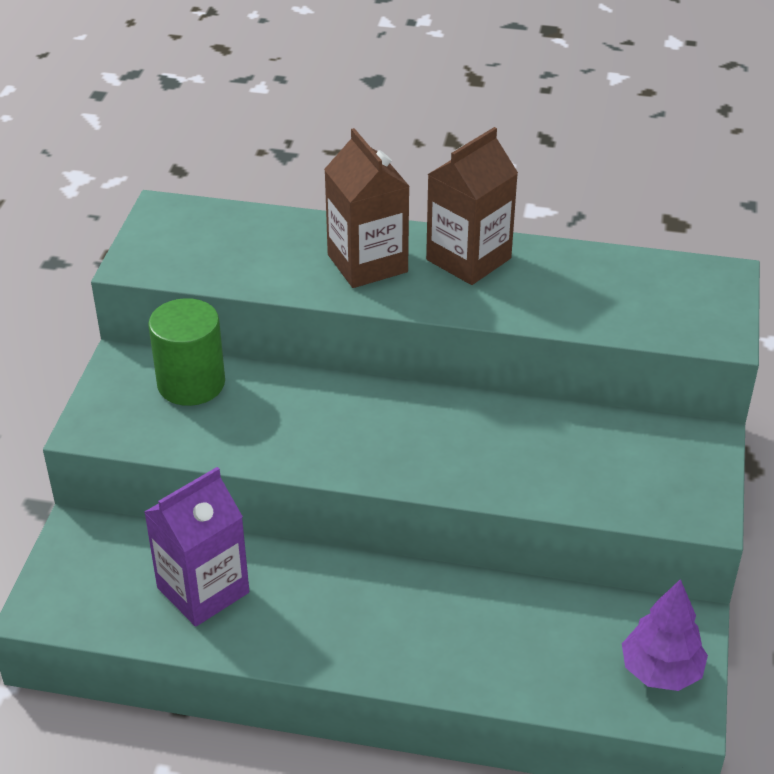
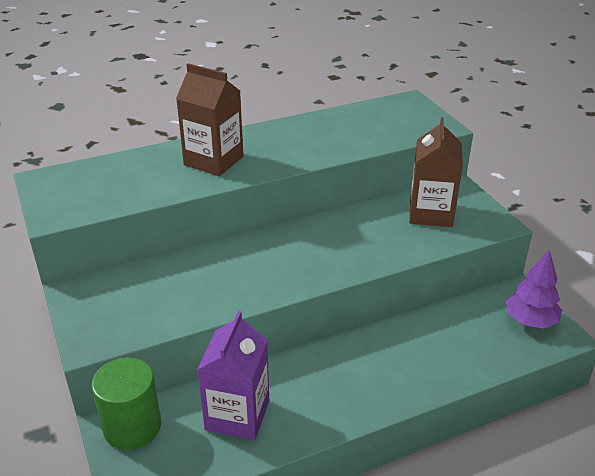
camera: 35 degrees left, 5 degrees down
(191, 383) = (137, 283): green cylinder -> green cylinder (132, 426)
(468, 259) = (271, 138): brown carton -> brown carton (431, 213)

